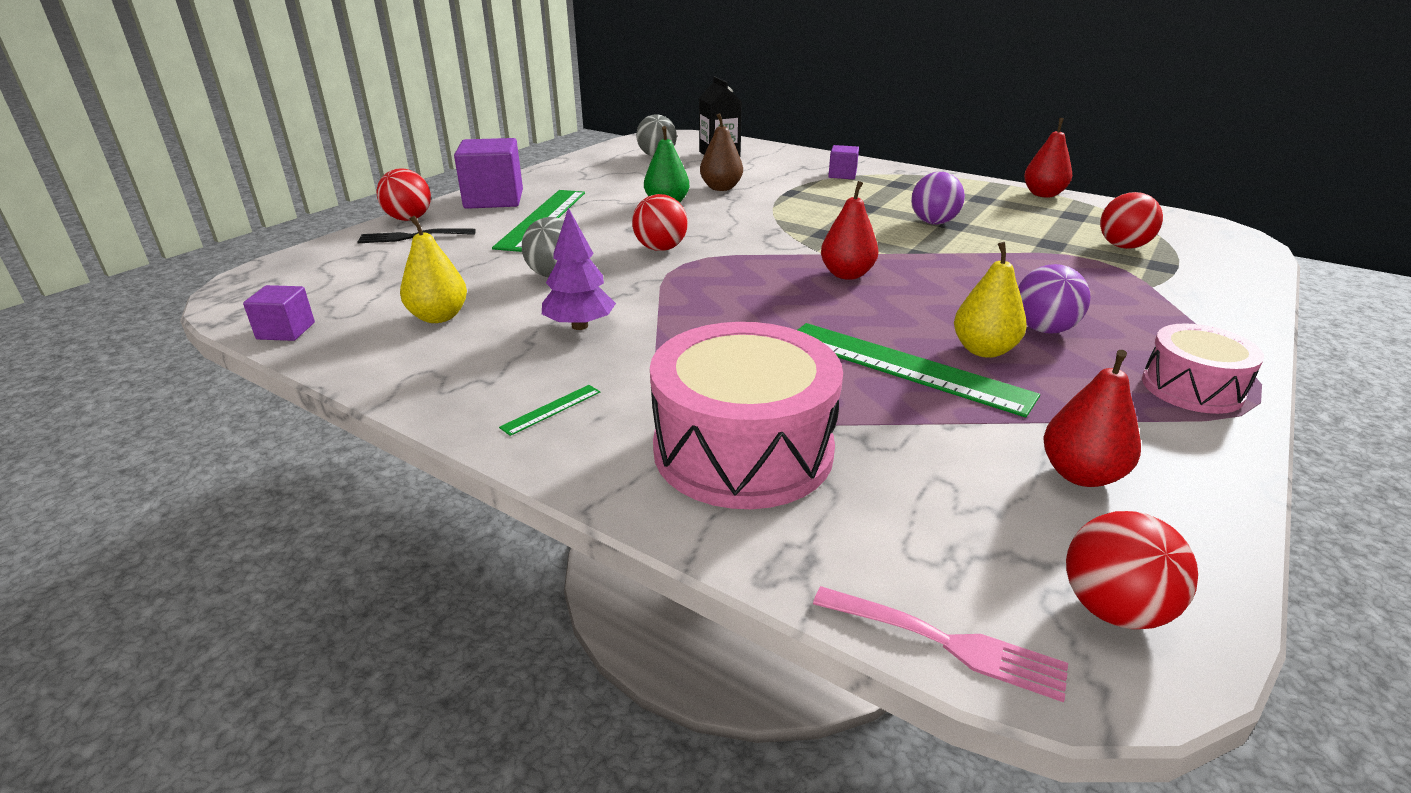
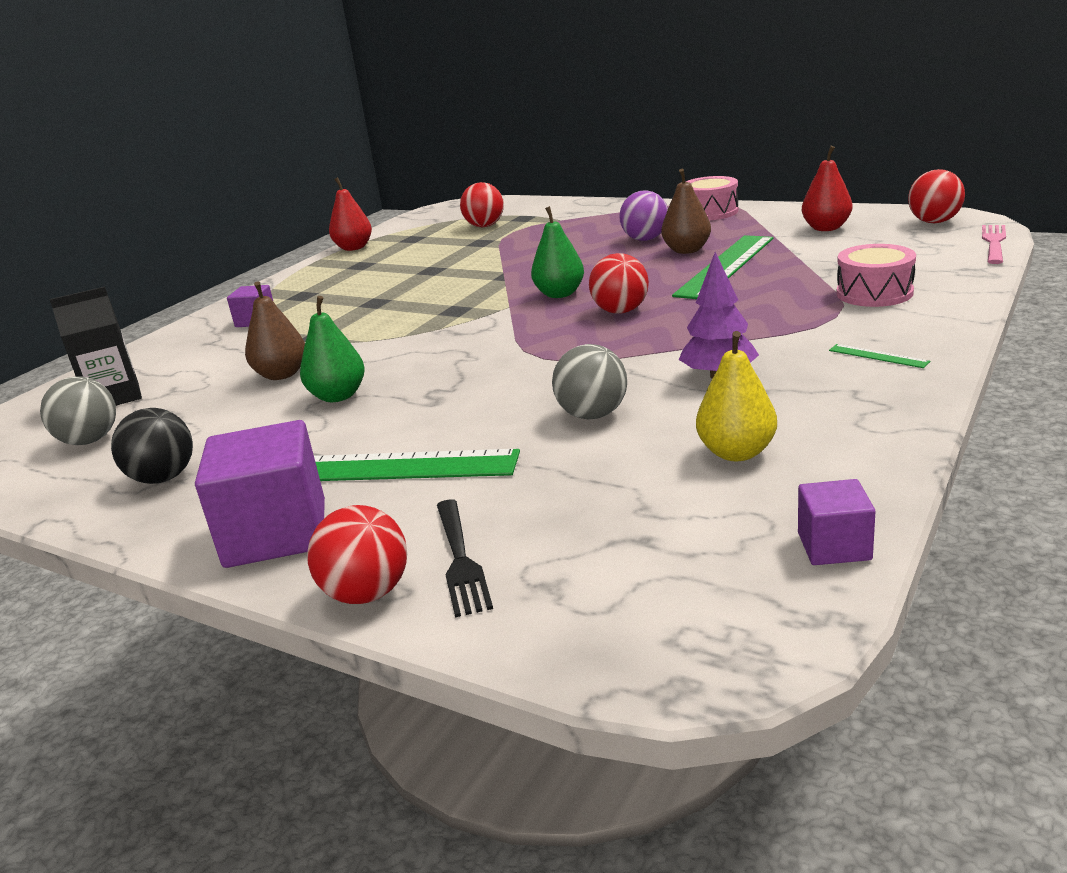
camera: 90 degrees left, 5 degrees down
(588, 174) = (163, 478): none -> black ball
(660, 248) = (501, 374): red ball -> red ball (620, 311)
(743, 450) = (874, 293): pink drum -> pink drum, size x0.57
(847, 274) = (560, 294): red pear -> green pear
(933, 222) = (425, 276): purple ball -> none
(983, 350) = (686, 250): yellow pear -> brown pear

